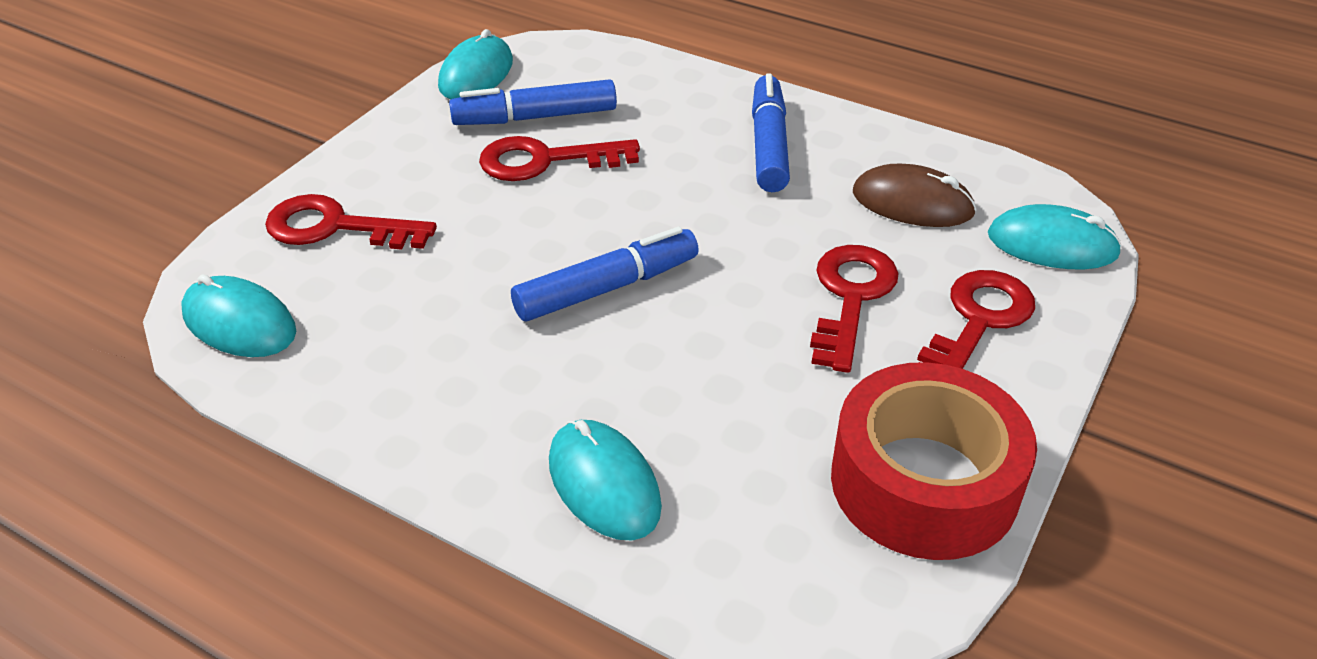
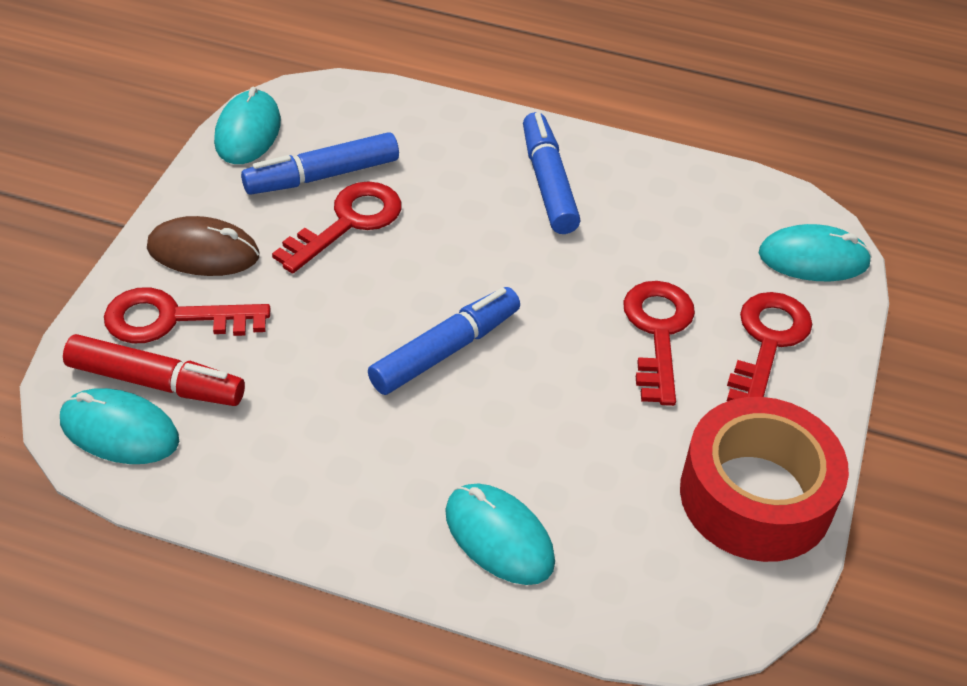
camera: 15 degrees left, 5 degrees up
(295, 282) = (155, 382): none -> red marker
(546, 160) = (348, 223): red key -> red key turned 150 degrees clockwise
(912, 203) = (688, 230): brown mouse -> brown mouse (203, 252)

